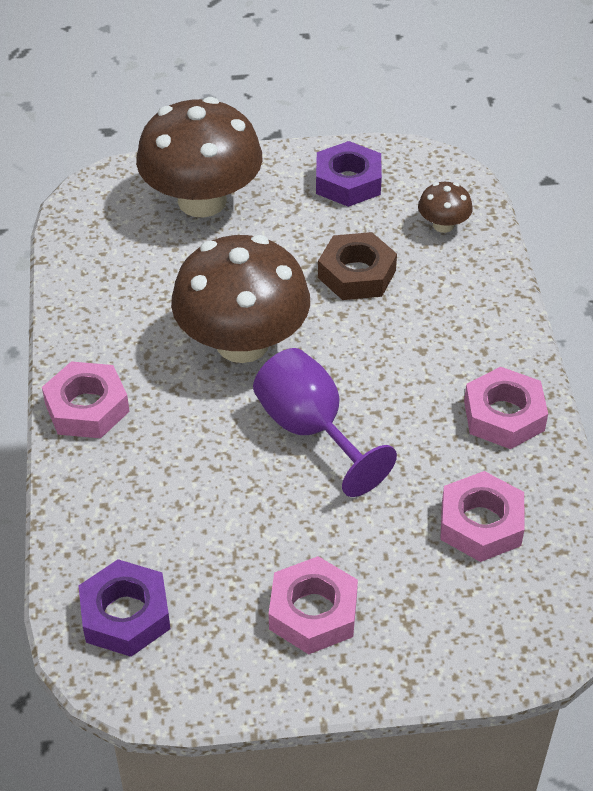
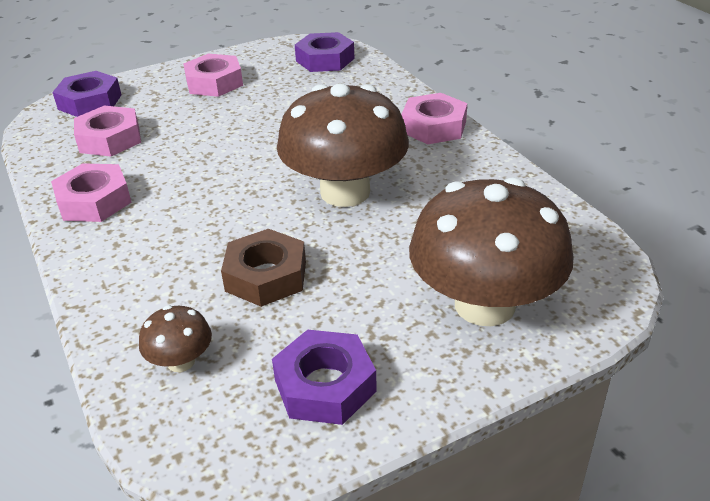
camera: 160 degrees right, 10 degrees down
(311, 431) = (254, 155): purple goblet -> none
(505, 629) = (90, 102): none -> purple nut

